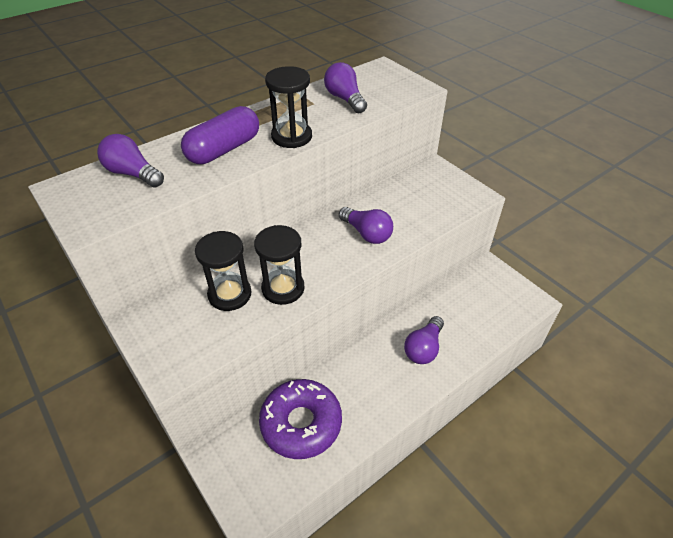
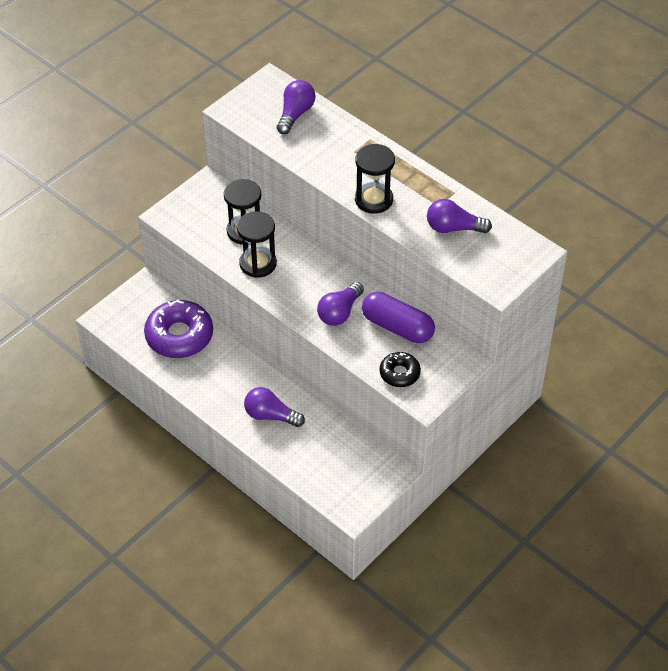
camera: 80 degrees right, 5 degrees up
(224, 149) = (342, 159): purple capsule -> purple capsule (397, 327)
(345, 99) = (453, 228): purple light bulb -> purple light bulb turned 135 degrees counterclockwise
(446, 205) = (399, 373): none -> black donut

